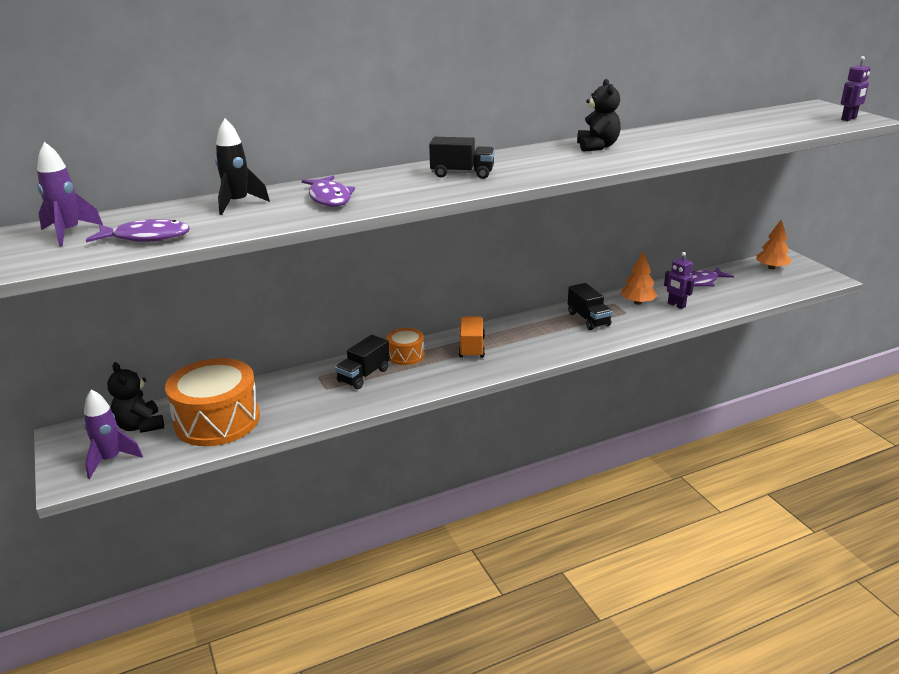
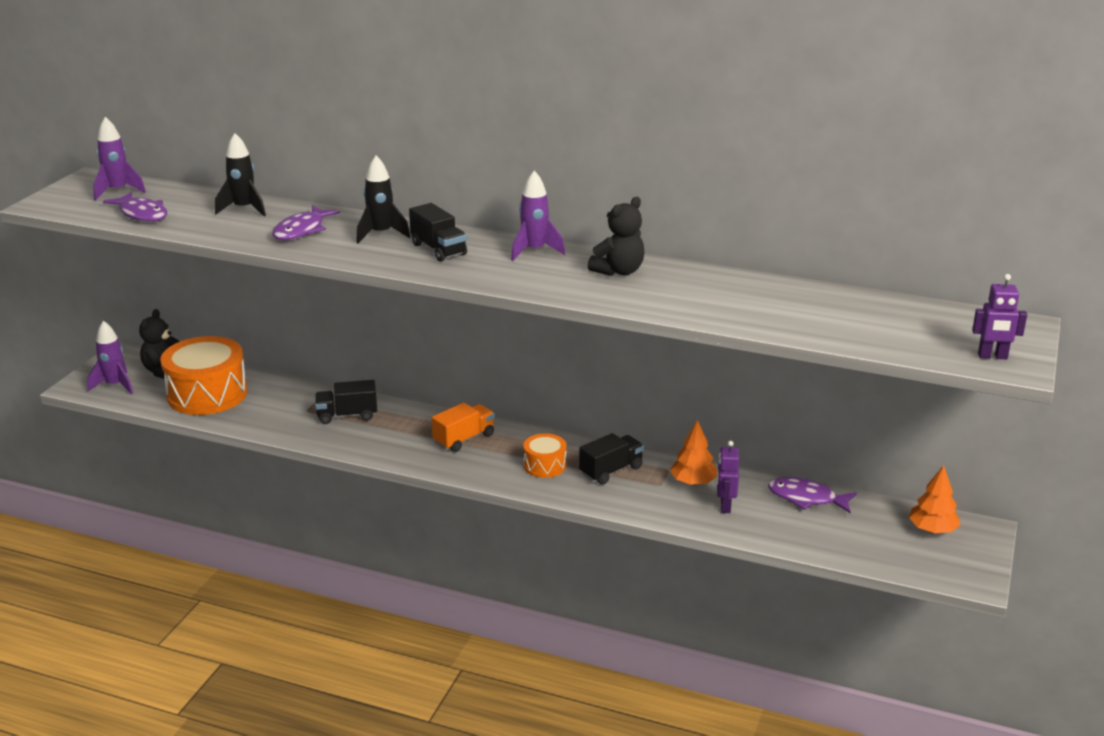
camera: 45 degrees right, 0 degrees up
(396, 180) = (381, 234): none -> black rocket
(406, 355) = (406, 416): orange drum -> orange drum (545, 465)
(522, 154) = (534, 251): none -> purple rocket
(588, 319) = (611, 471): black truck -> black truck turned 150 degrees counterclockwise

